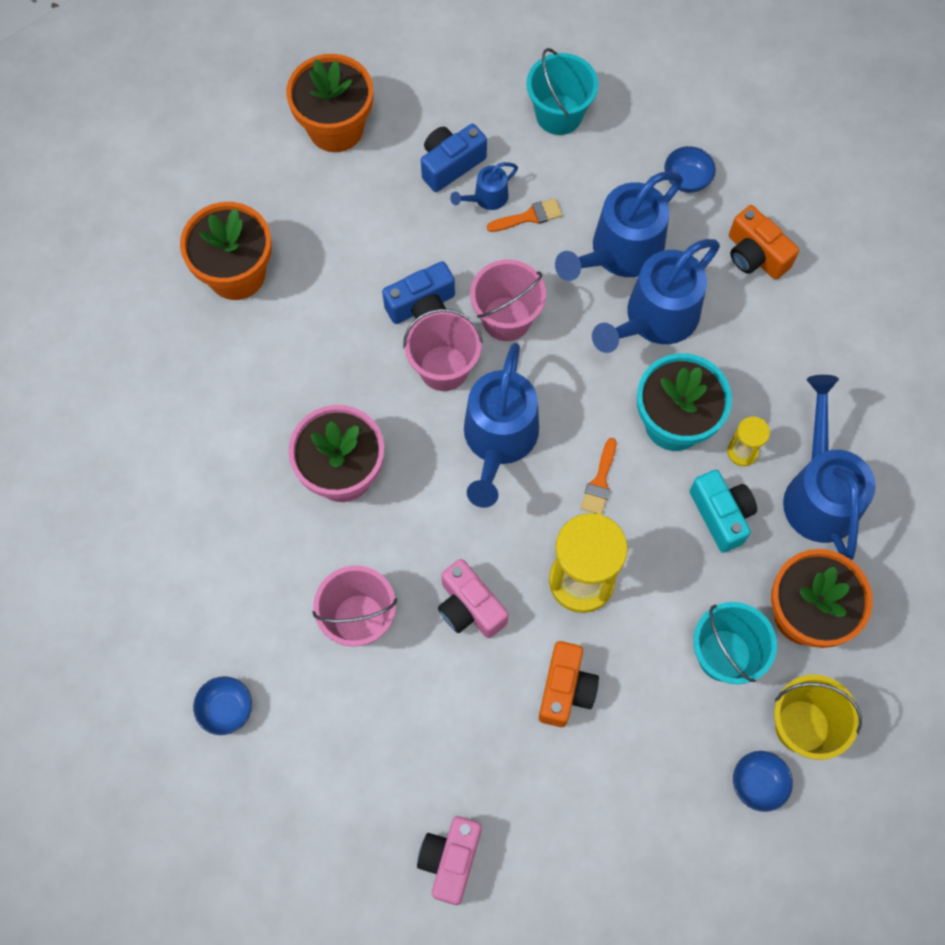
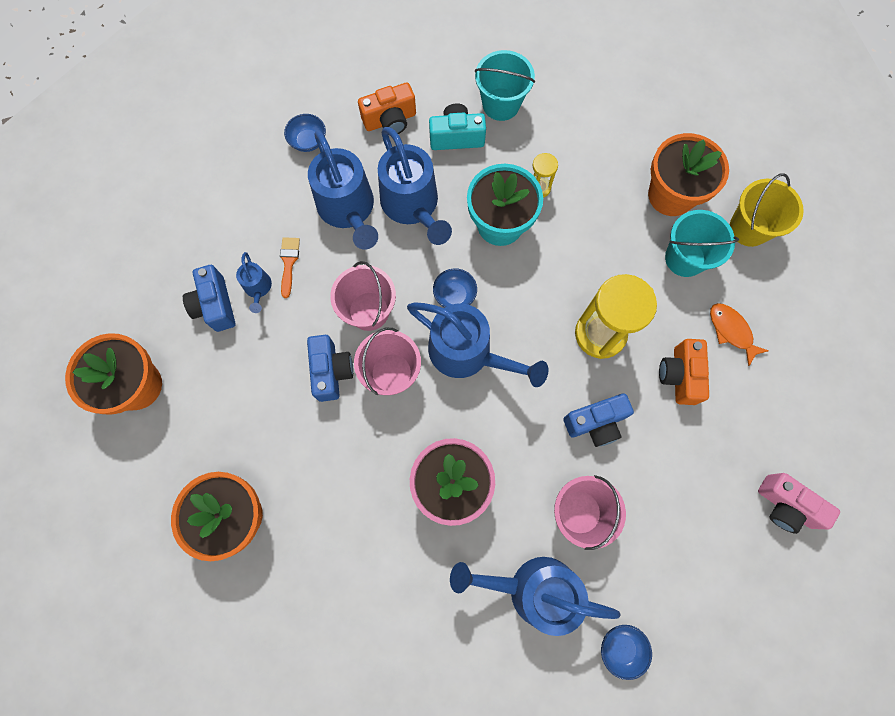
camera: 70 degrees left, 5 degrees up
(469, 607) = (595, 423): pink camera -> blue camera
(559, 115) = (210, 209): turquoise bucket -> turquoise bucket (501, 104)
(565, 689) = (679, 375): orange camera -> orange camera turned 120 degrees counterclockwise
(600, 482) = (527, 292): orange brush -> none
(649, 739) = (731, 331): none -> orange fish
(721, 515) = (581, 220): turquoise camera -> turquoise camera (456, 137)
(758, 783) = (781, 271): blue bowl -> blue bowl (454, 295)
(818, 492) = (585, 151): blue watering can -> blue watering can (532, 589)

